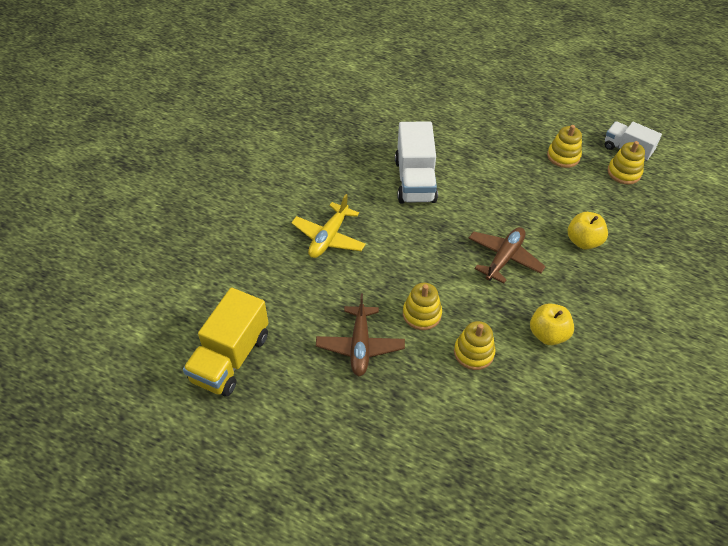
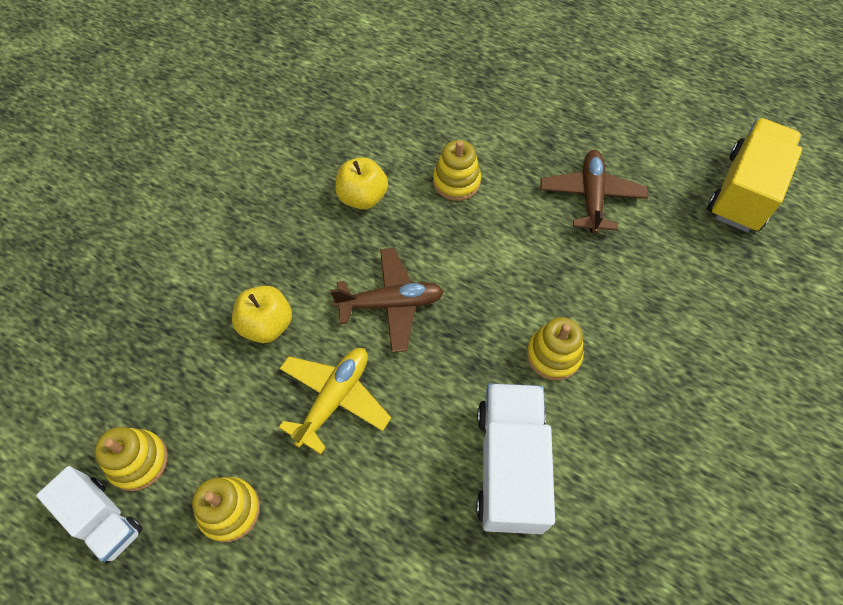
camera: 175 degrees left, 10 degrees up
(329, 237) = (647, 355): yellow plane -> yellow plane (334, 399)
(422, 314) = (514, 231): yellow stacking toy -> yellow stacking toy (553, 355)
(504, 258) = (391, 304): brown plane -> brown plane turned 135 degrees counterclockwise

